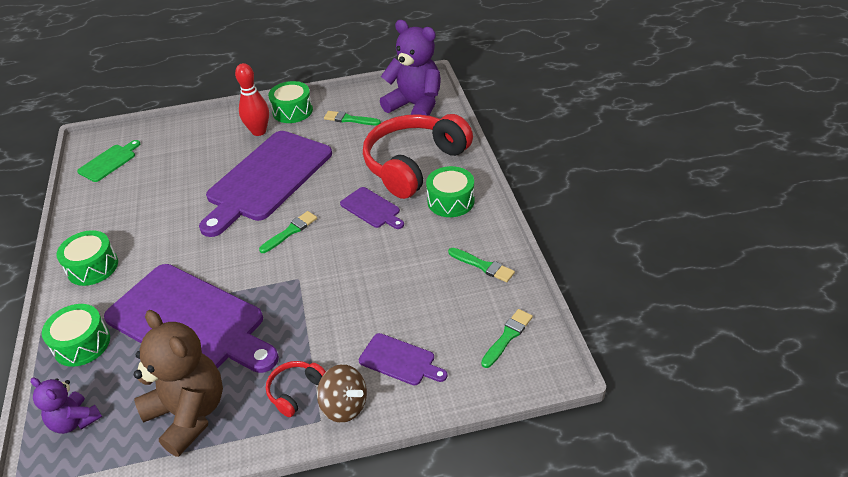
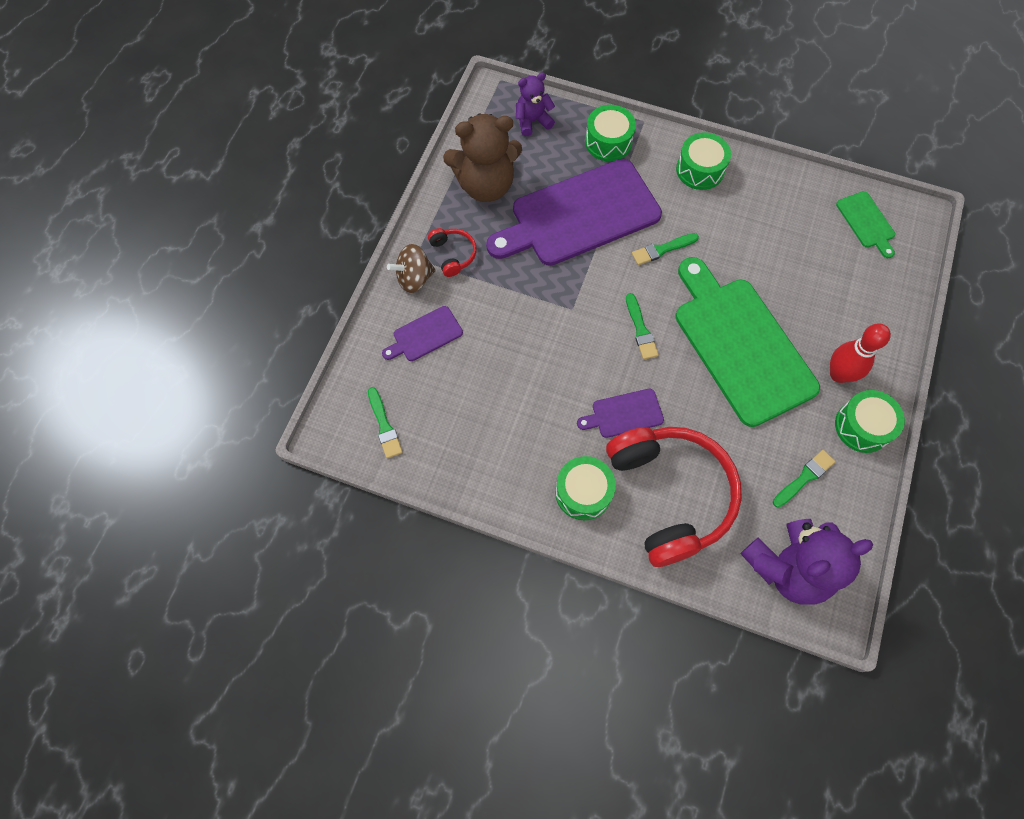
camera: 120 degrees right, 25 degrees up
(267, 179) = (740, 345): purple cutting board -> green cutting board
(483, 266) = (474, 461): green brush -> green brush (662, 249)

